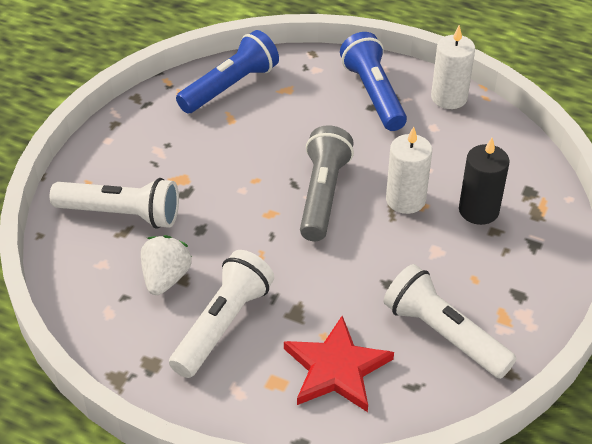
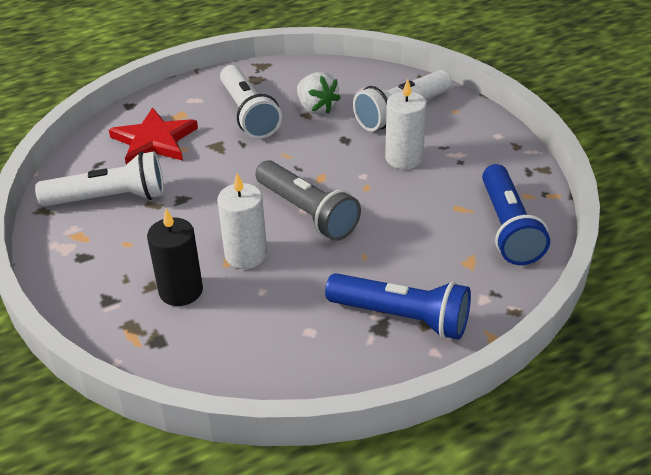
camera: 130 degrees right, 5 degrees down
(449, 98) = (338, 372): white candle -> white candle (404, 158)

